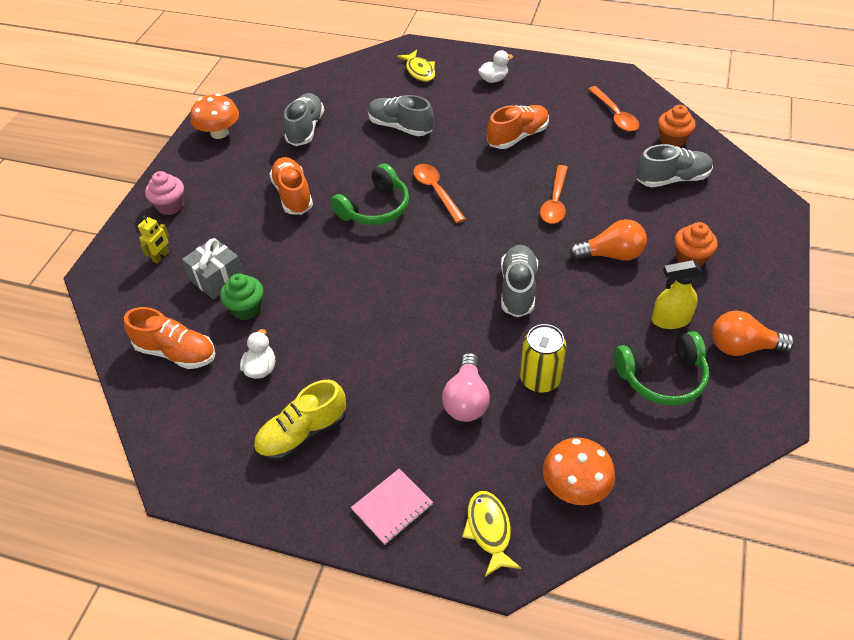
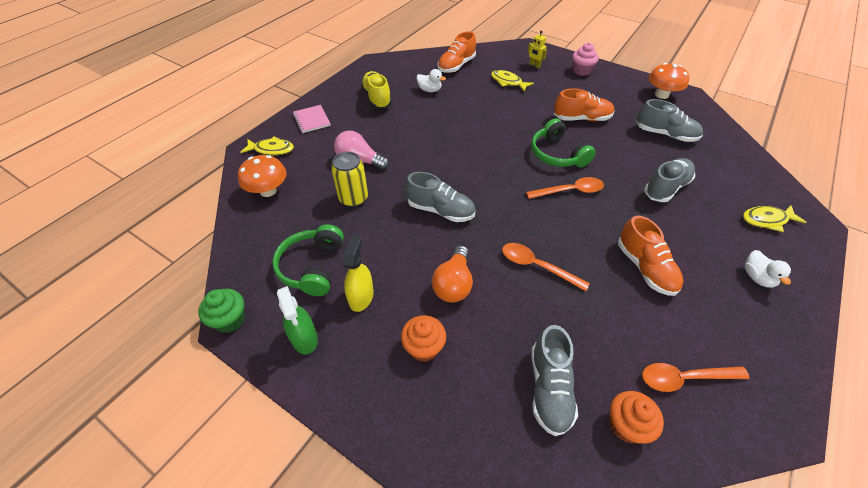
camera: 105 degrees right, 0 degrees up
(217, 278) = (508, 82): grey gift -> yellow fish
(246, 309) = (478, 90): green cupcake -> green cupcake (230, 320)
(742, 347) = (304, 338): orange light bulb -> green spray bottle

